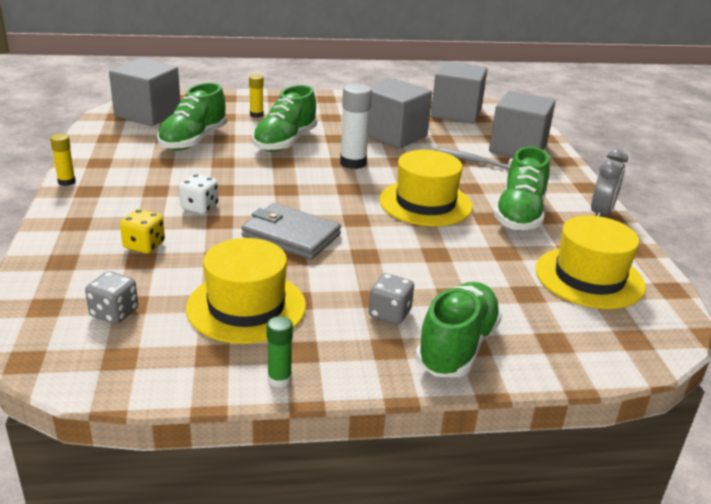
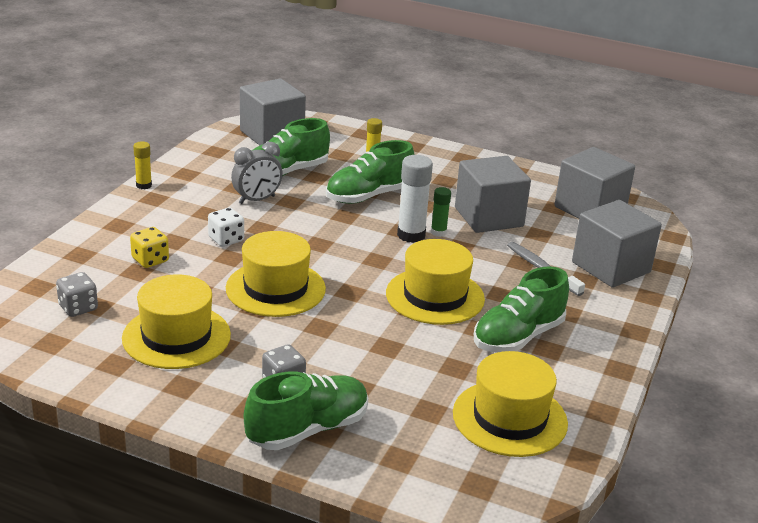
camera: 30 degrees right, 0 degrees up
(279, 379) = (143, 400): green glue stick -> green glue stick (438, 232)
(291, 235) = (275, 288): grey wallet -> yellow hat
(601, 213) = (611, 363): grey clock -> grey clock (257, 200)

